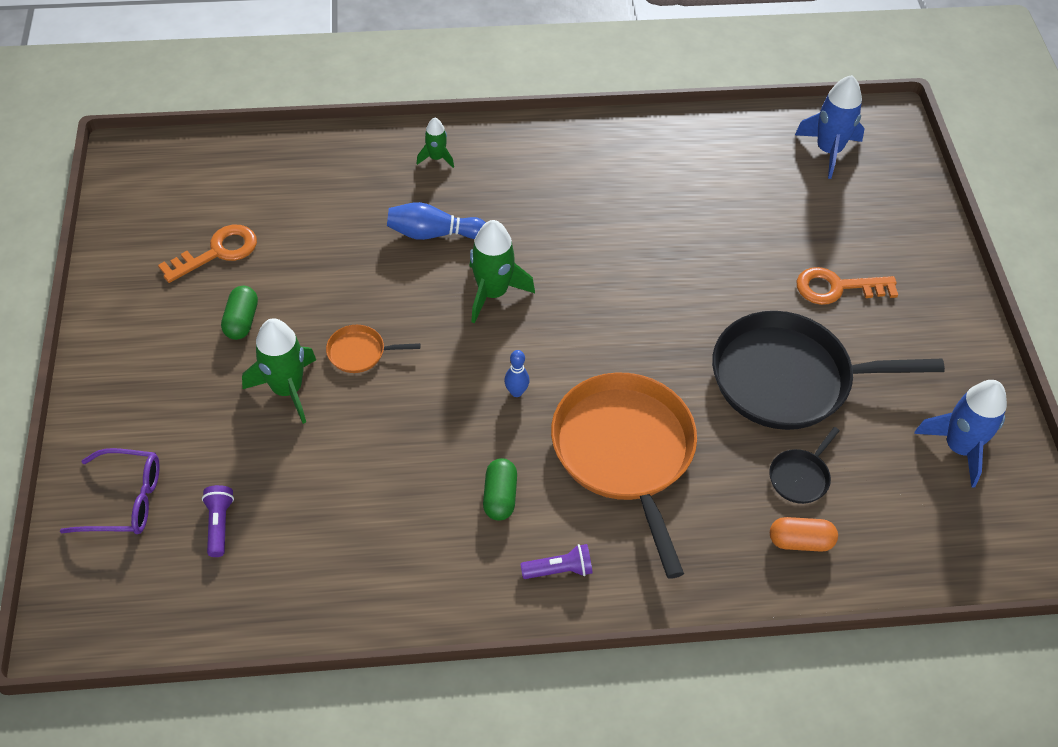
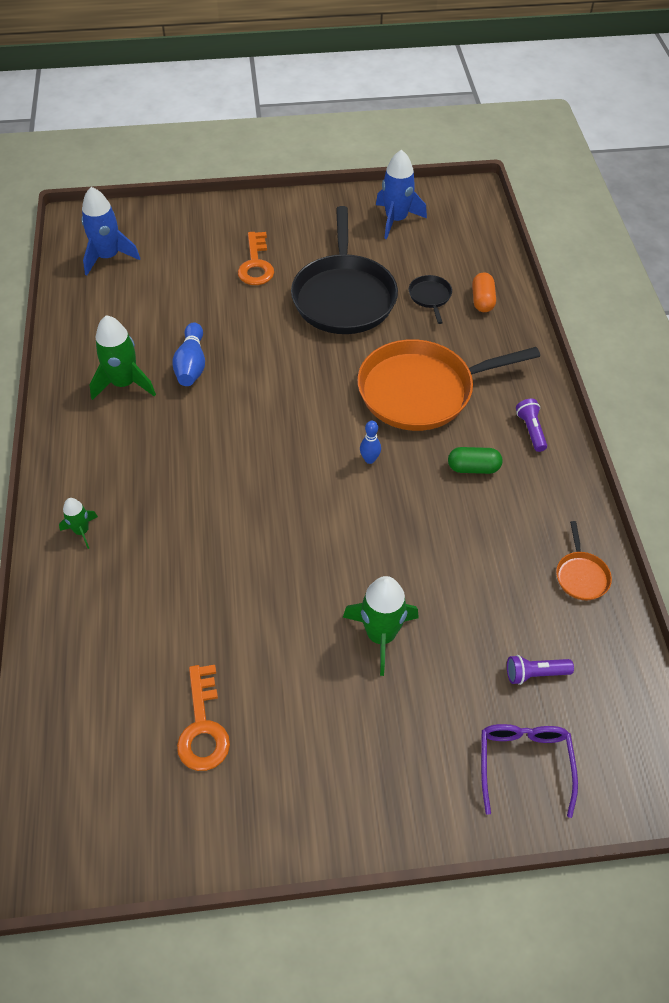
camera: 90 degrees left, 0 degrees up
(217, 252) = (203, 727): orange key -> orange key turned 150 degrees counterclockwise
(242, 321) = (298, 688): green capsule -> none
(359, 352) = (334, 579): orange pan -> orange pan (581, 576)
(433, 233) = (186, 528): blue bowling pin -> blue bowling pin (191, 365)
(493, 293) = (261, 479): green rocket -> green rocket (124, 383)
(800, 477) = (430, 297): black pan -> black pan turned 135 degrees counterclockwise

